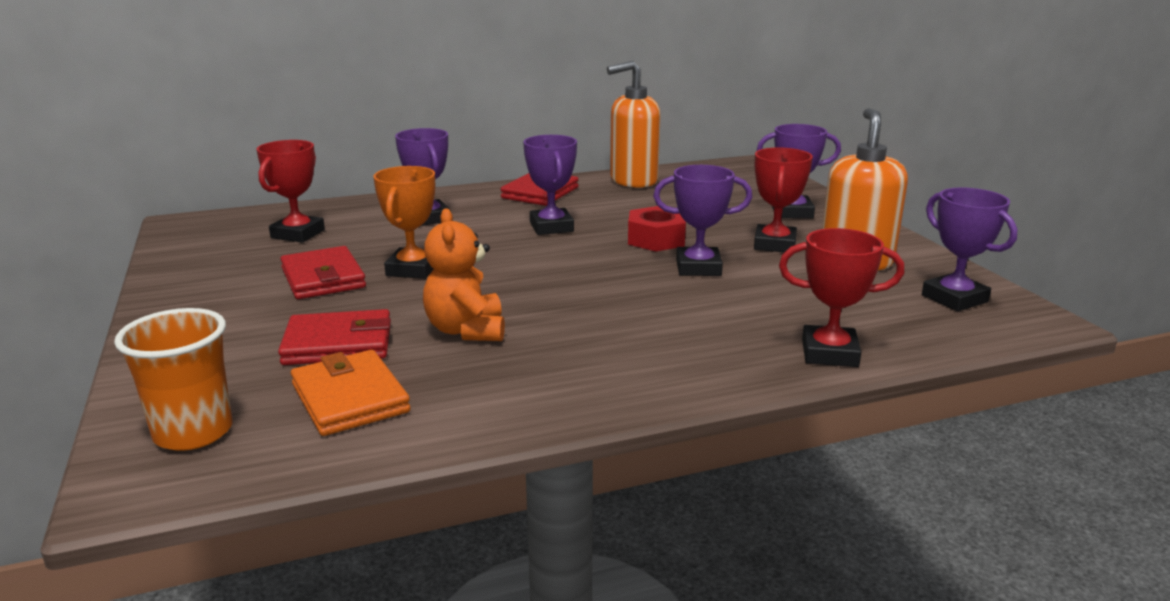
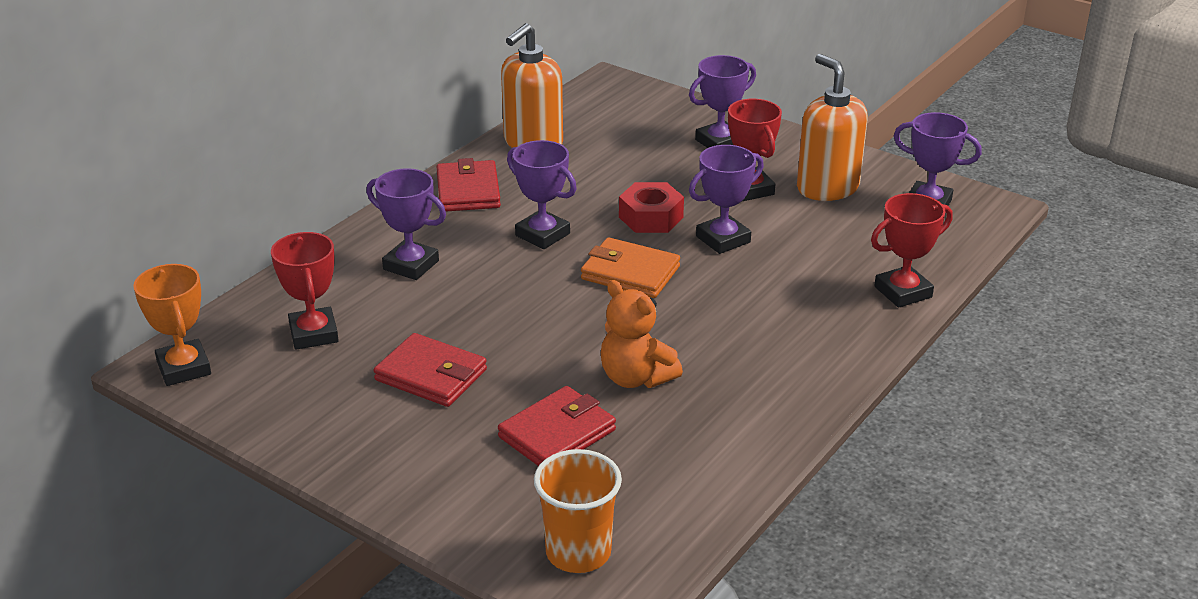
camera: 35 degrees left, 10 degrees up
(350, 398) = (643, 474): orange wallet -> orange wallet (630, 273)
(412, 269) = (495, 333): orange trophy -> orange trophy (184, 368)

